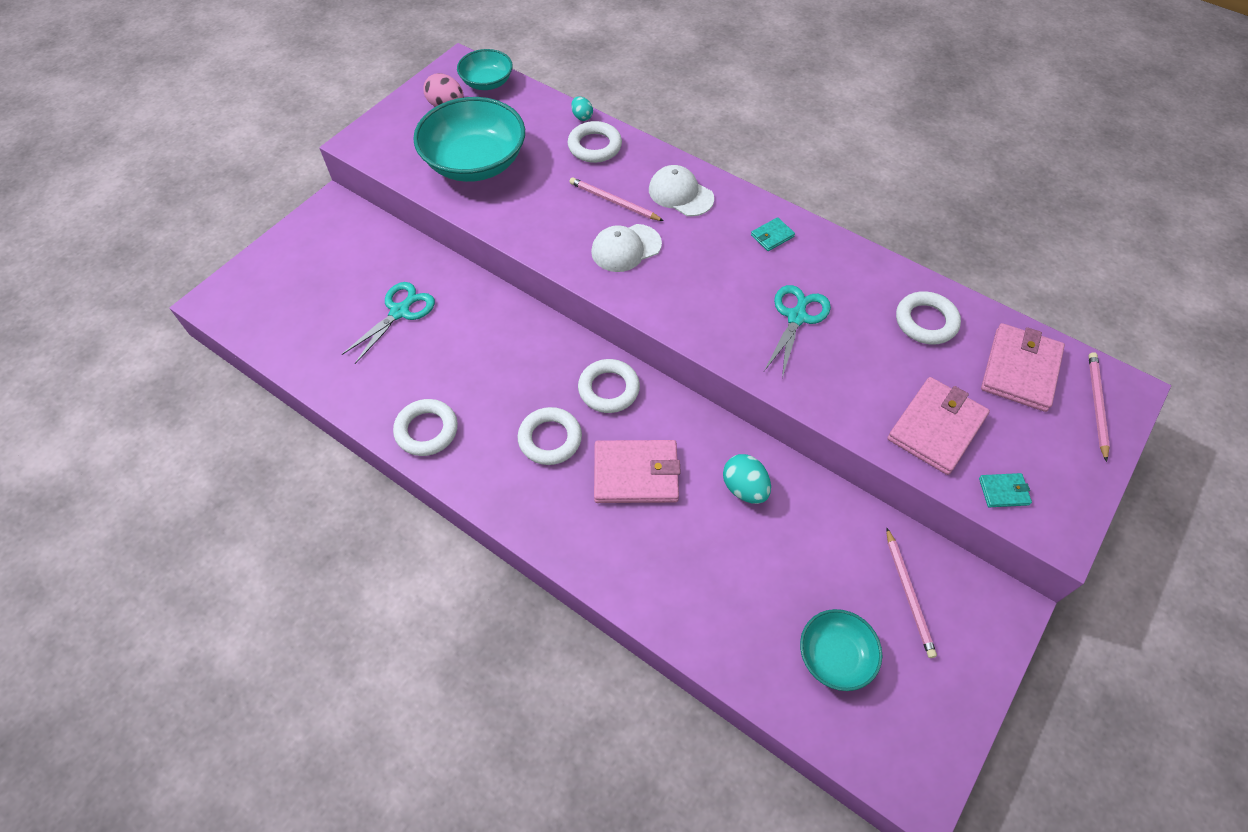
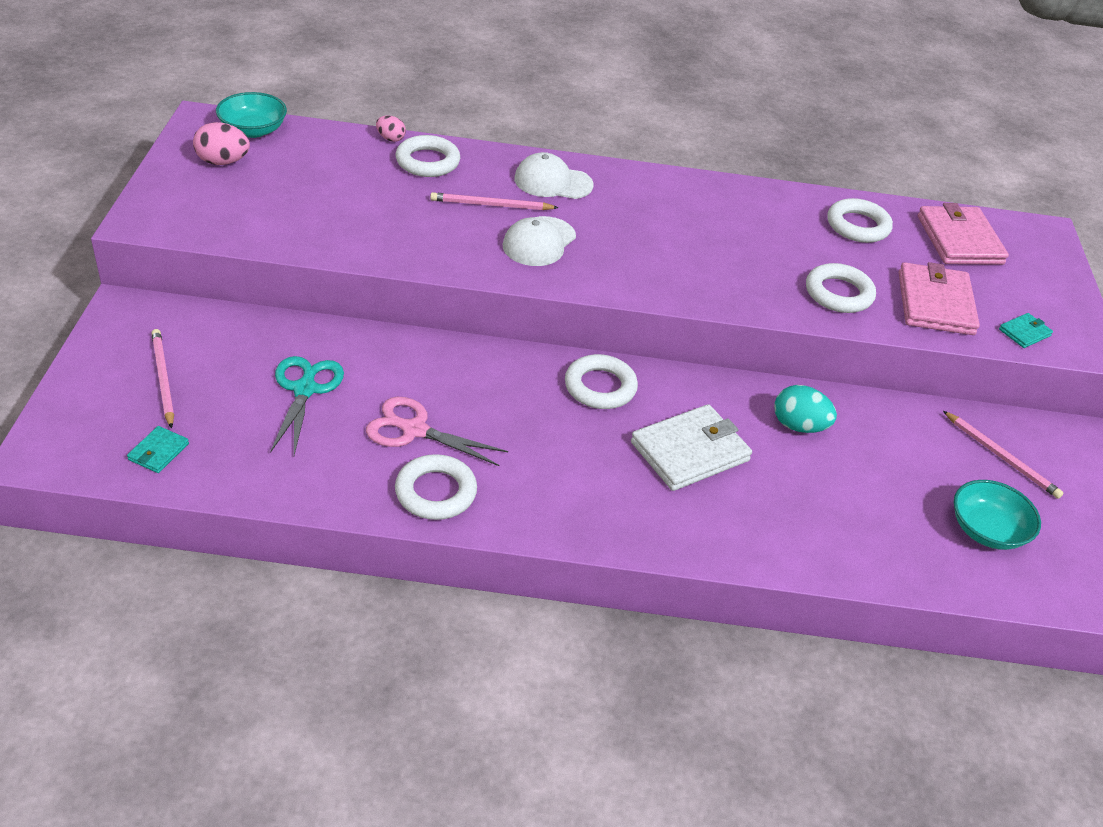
camera: 35 degrees left, 15 degrees down
(448, 373) = (414, 430): none -> pink scissors
(475, 162) = (305, 207): turquoise bowl -> none
(550, 439) = (578, 452): white ring -> white ring (838, 293)
(582, 117) = (390, 139): turquoise egg -> pink egg
(636, 474) = (690, 451): pink wallet -> white wallet
(772, 236) = (670, 195): turquoise wallet -> turquoise wallet (158, 452)
(797, 317) = (749, 253): turquoise scissors -> none
(1096, 405) = (1034, 248): pink pencil -> pink pencil (163, 379)

